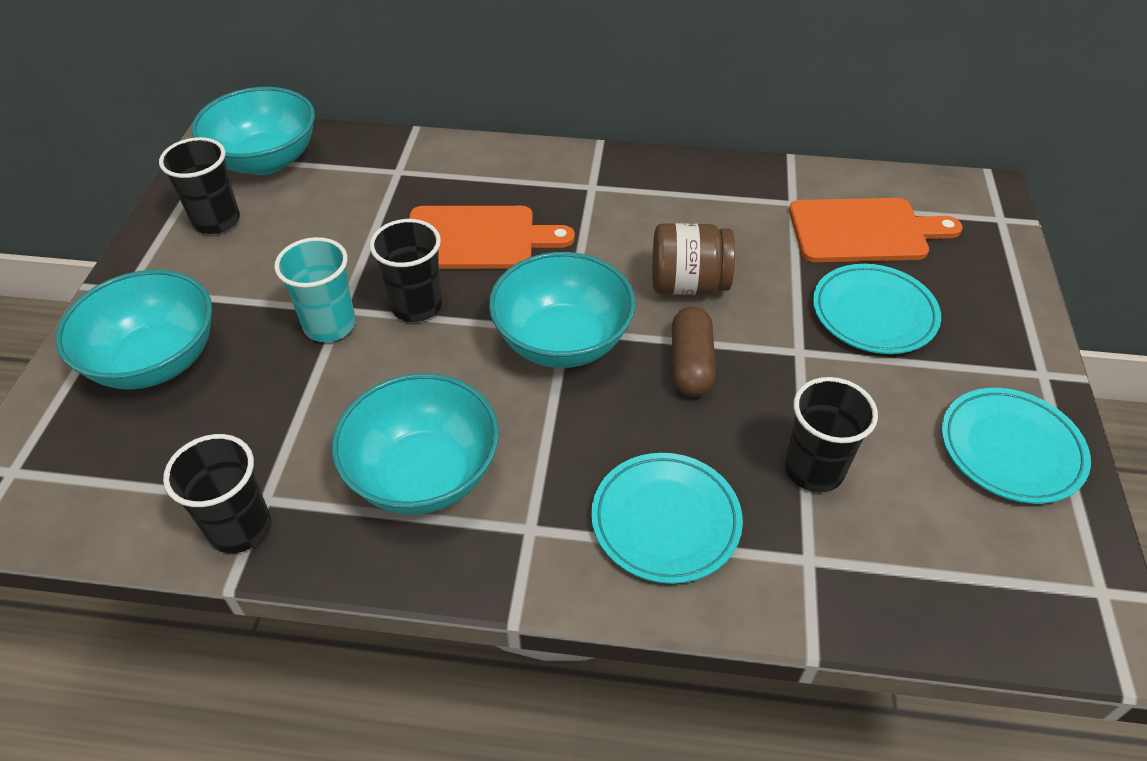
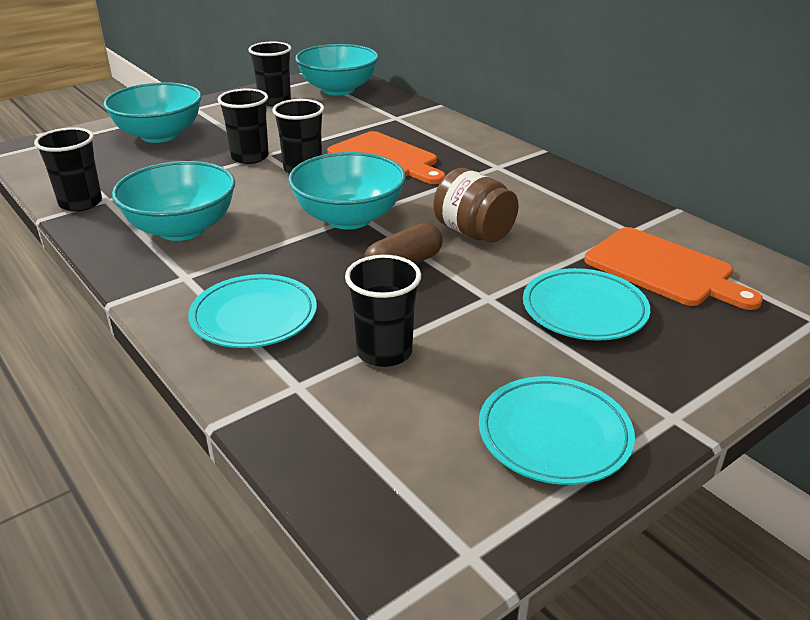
camera: 45 degrees right, 15 degrees down
(329, 325) = (250, 157): turquoise cup -> black cup

